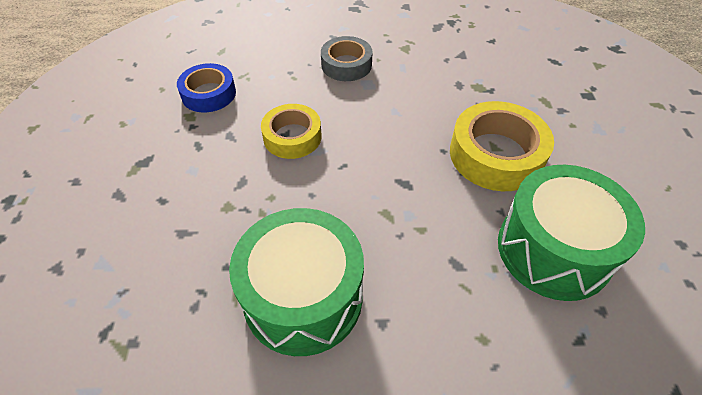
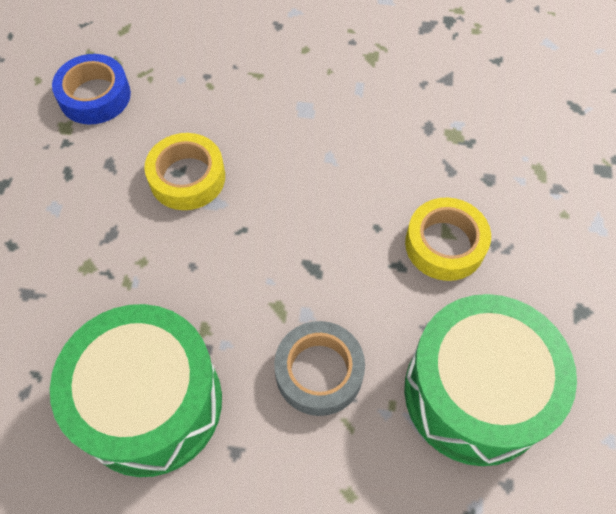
camera: 10 degrees right, 10 degrees up
(346, 65) = (284, 74): grey tape -> grey tape (319, 372)
(496, 155) = (445, 244): yellow tape -> yellow tape, size x0.64

